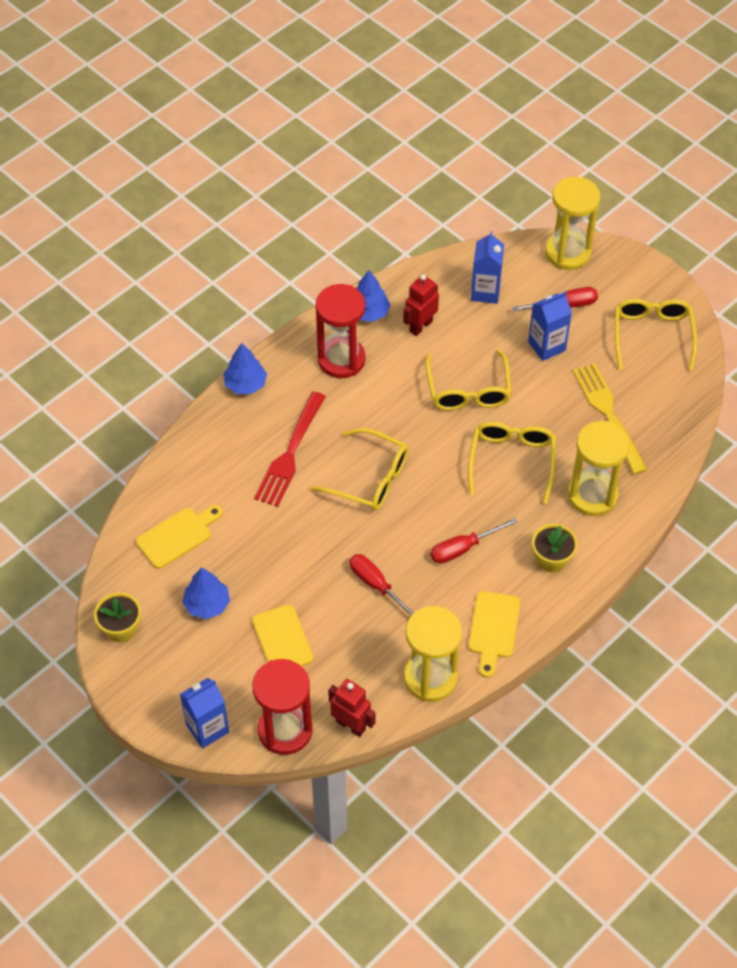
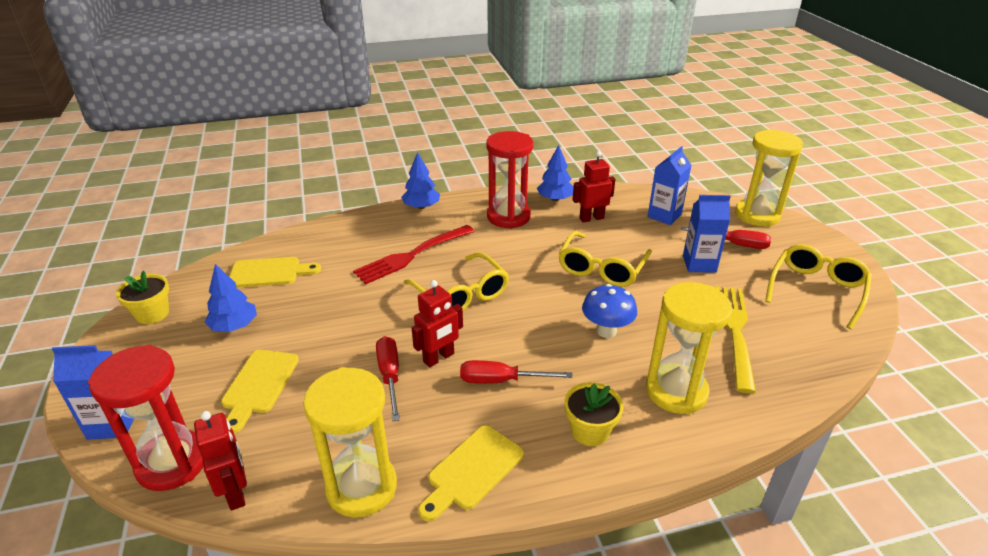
camera: 30 degrees right, 20 degrees down
(401, 551) = (439, 358): none -> red robot
(512, 461) = (606, 331): yellow glasses -> blue mushroom

